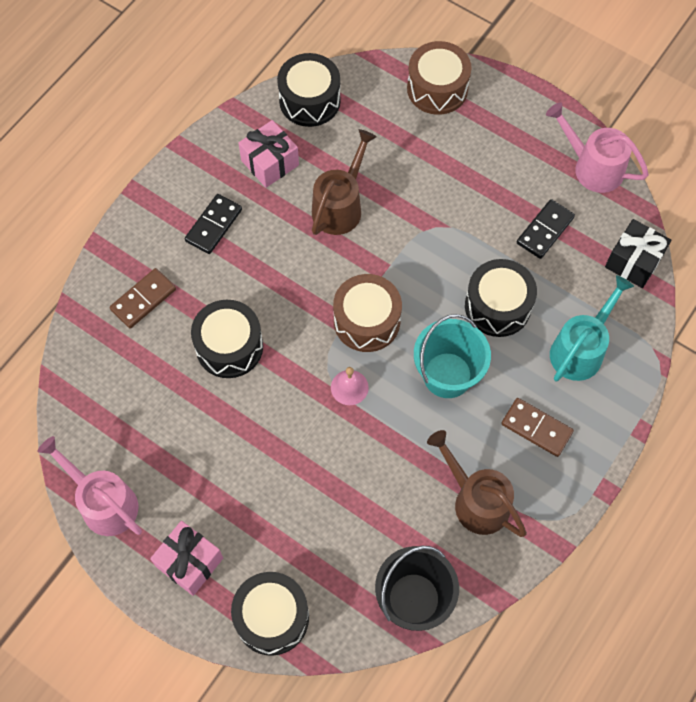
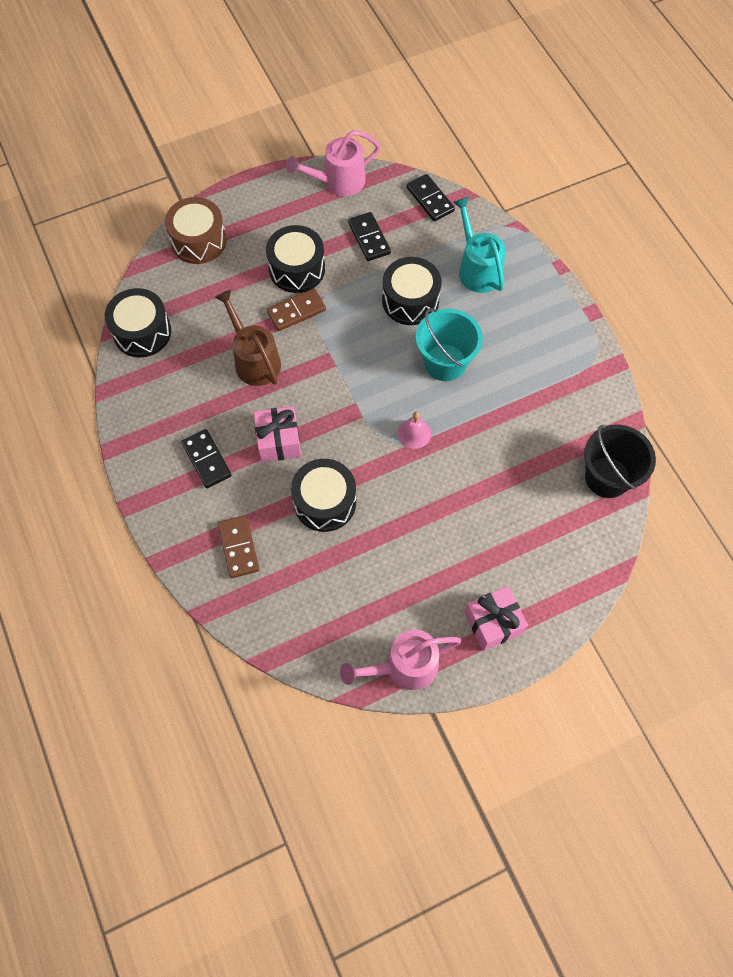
camera: 60 degrees left, 0 degrees up
(270, 163) = (178, 389): pink gift -> pink gift (278, 441)
(272, 617) = (570, 583): black drum -> black drum (297, 269)
(367, 321) = (366, 393): brown drum -> none
(475, 500) = (554, 396): brown watering can -> none
(536, 428) = (521, 328): brown domino -> brown domino (296, 311)
(633, 261) = (430, 199): black gift -> black domino

